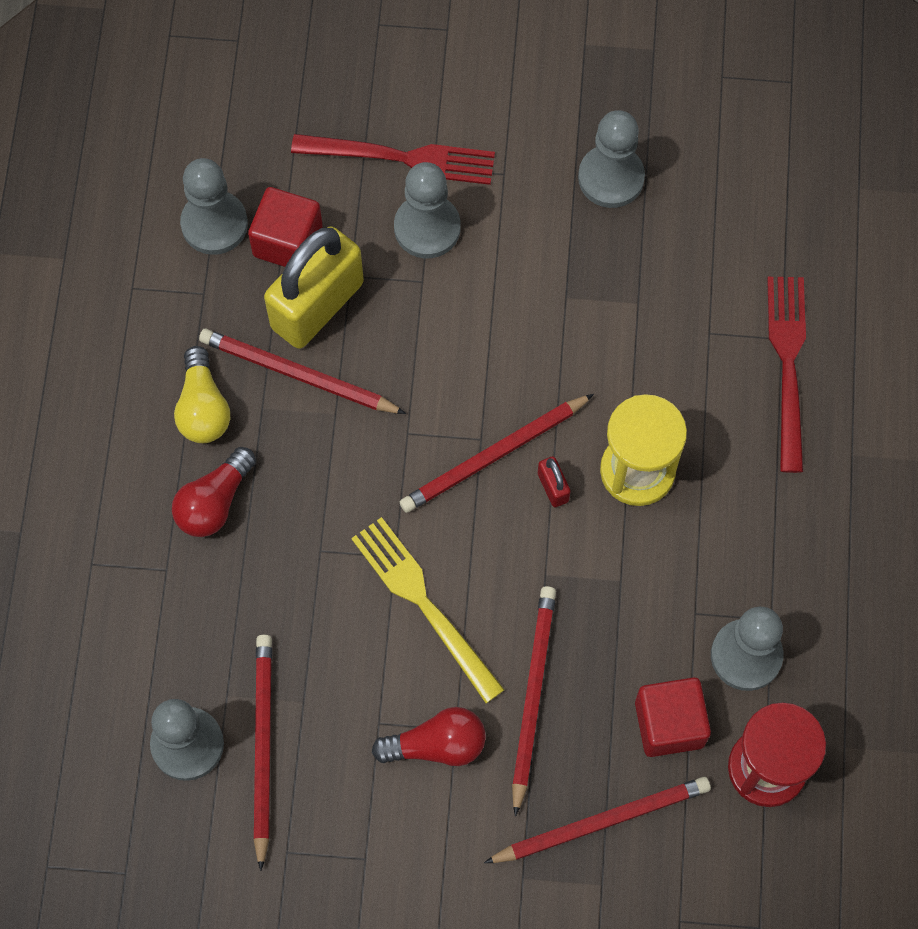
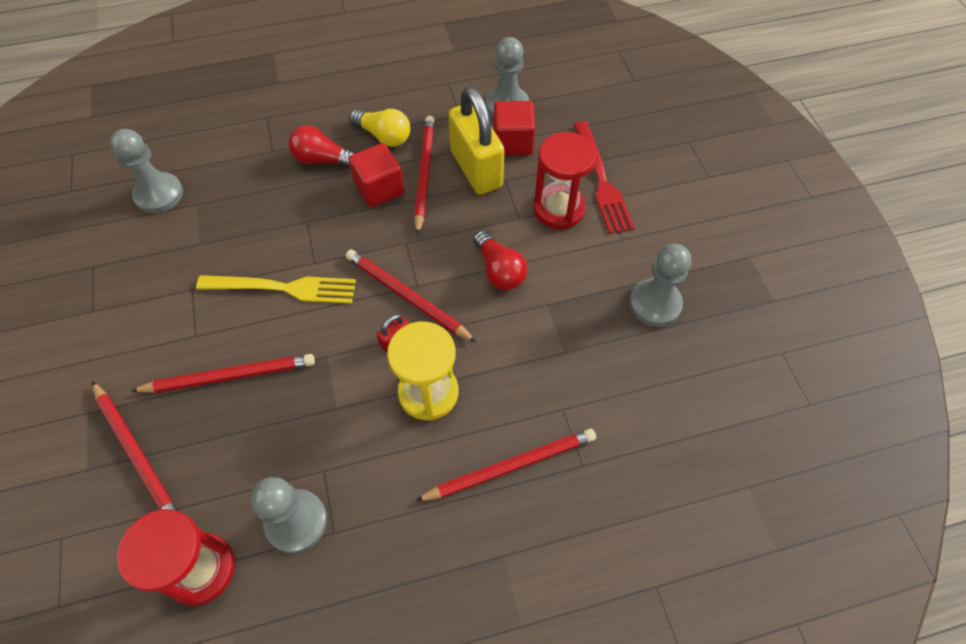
camera: 70 degrees right, 10 degrees down
(203, 407) = (384, 136): yellow light bulb -> yellow light bulb turned 120 degrees counterclockwise
(262, 747) = (163, 232): red pencil -> red pencil (510, 466)
(317, 305) = (476, 169): yellow padlock -> yellow padlock turned 45 degrees clockwise
(423, 603) = (284, 288): yellow fork -> yellow fork turned 60 degrees clockwise
(427, 228) = (559, 209): grey pawn -> red hourglass
(437, 745) = (181, 327): red light bulb -> red light bulb (499, 270)
(669, 724) = (225, 479): red cube -> red cube (379, 188)
(787, 363) = (562, 476): red fork -> none

